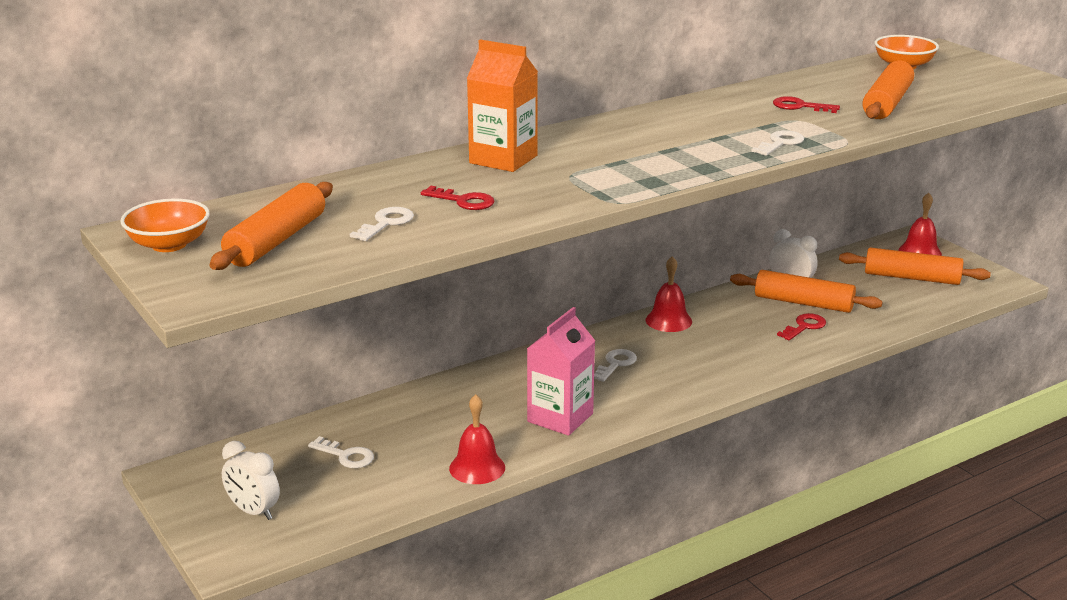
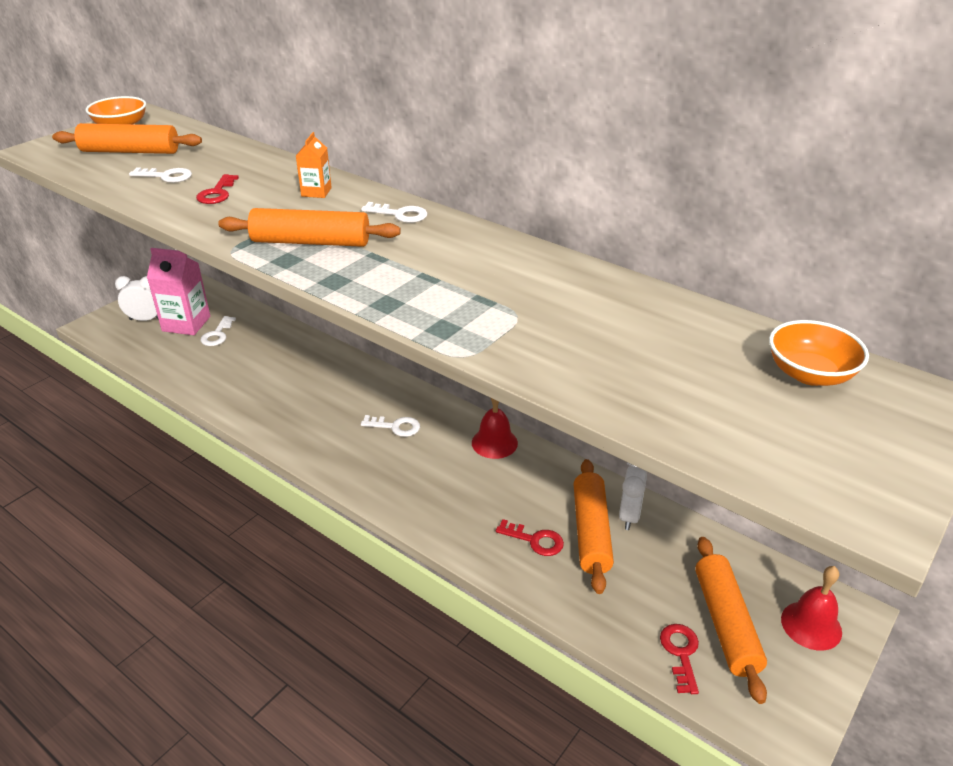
camera: 70 degrees right, 10 degrees up
(253, 511) = (146, 319): white clock -> white clock turned 75 degrees clockwise
(477, 468) = (212, 392): red bell -> none
(503, 159) = (316, 192): orange carton -> orange carton, size x0.54
(560, 417) = (295, 415): pink carton -> pink carton (186, 324)
(780, 143) = (431, 313): white key -> white key (400, 214)
(800, 106) = (566, 313): red key -> red key (681, 653)
(886, 103) = (630, 372): orange rolling pin -> orange rolling pin (311, 242)

